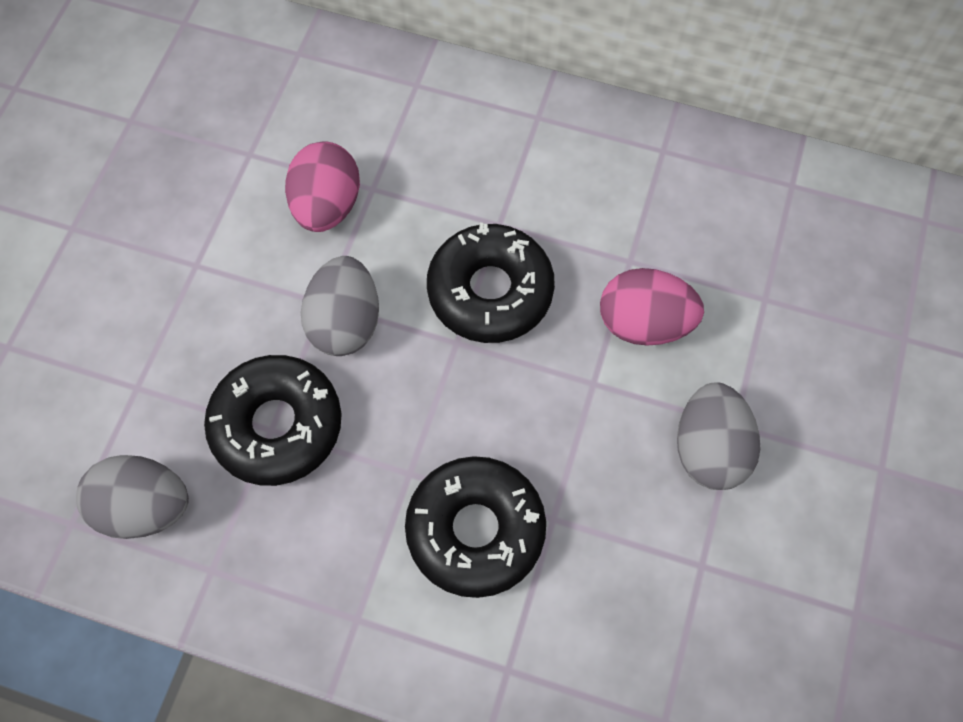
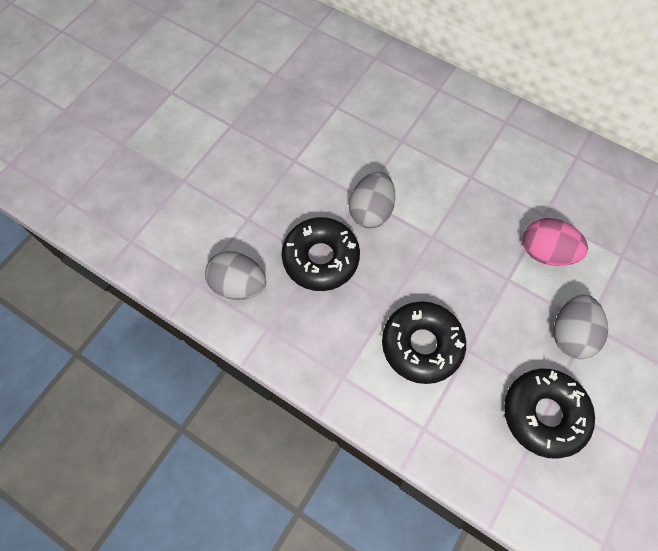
camera: 15 degrees right, 0 degrees up
(327, 206) = (374, 144): pink egg -> none
(490, 291) = (458, 213): black donut -> black donut (544, 414)

